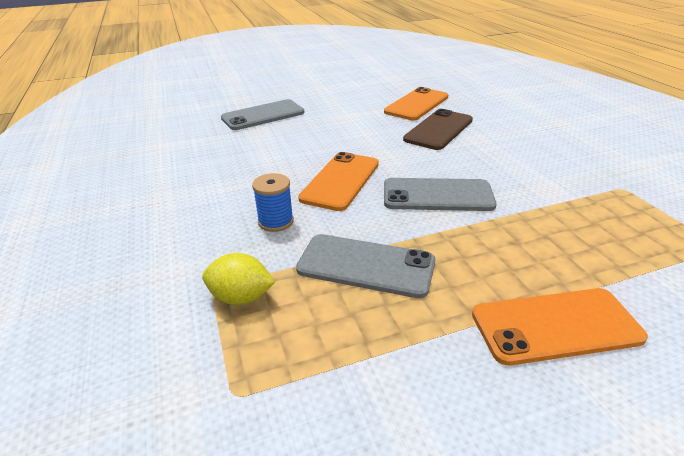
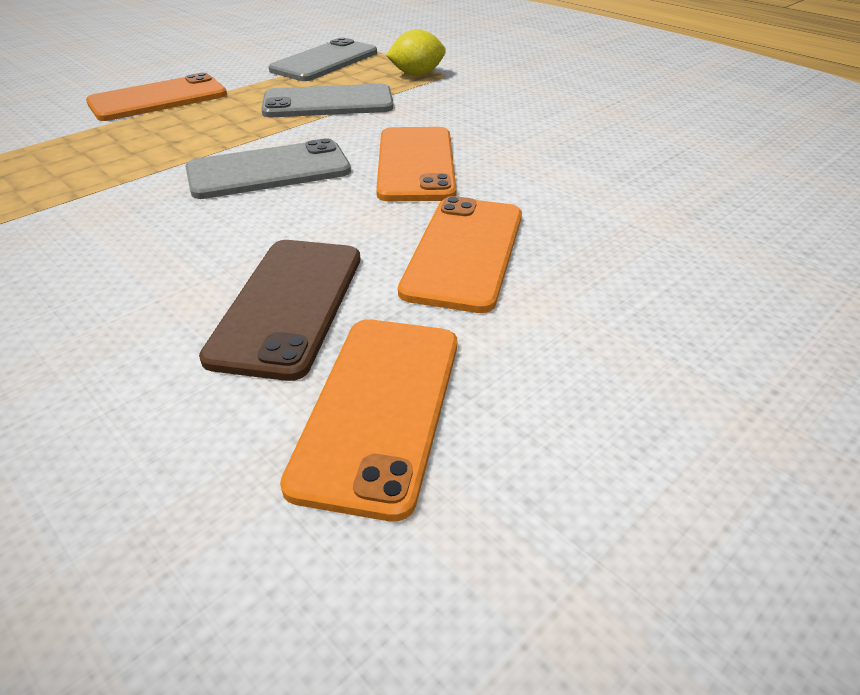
camera: 155 degrees right, 5 degrees up
(263, 115) = (720, 261): grey phone -> grey phone (325, 61)
(276, 222) = (448, 114): blue spool -> none
(356, 134) = (464, 252): none -> orange phone

